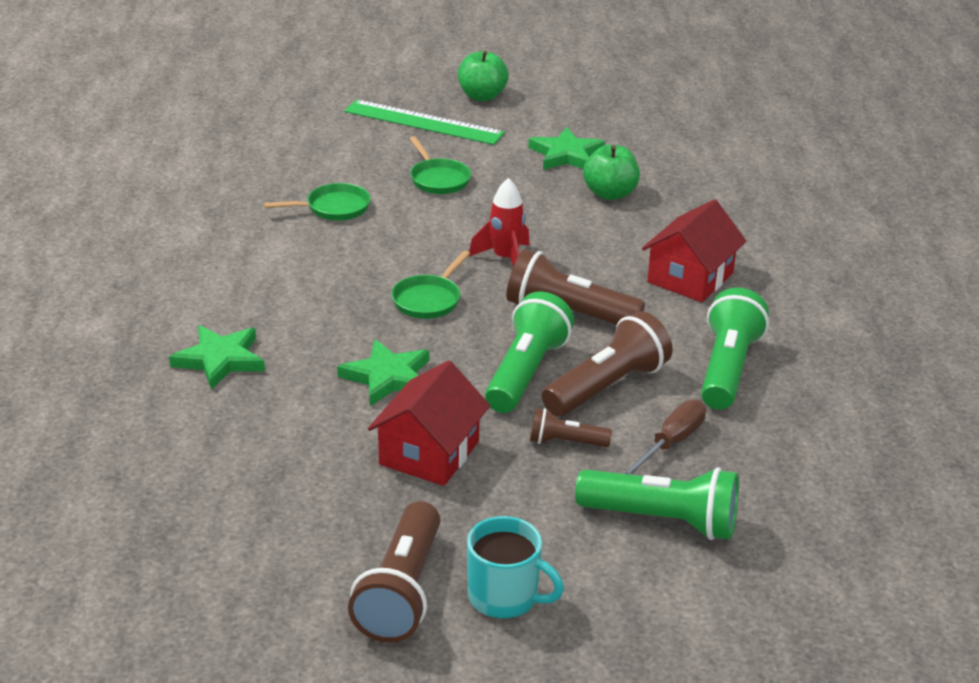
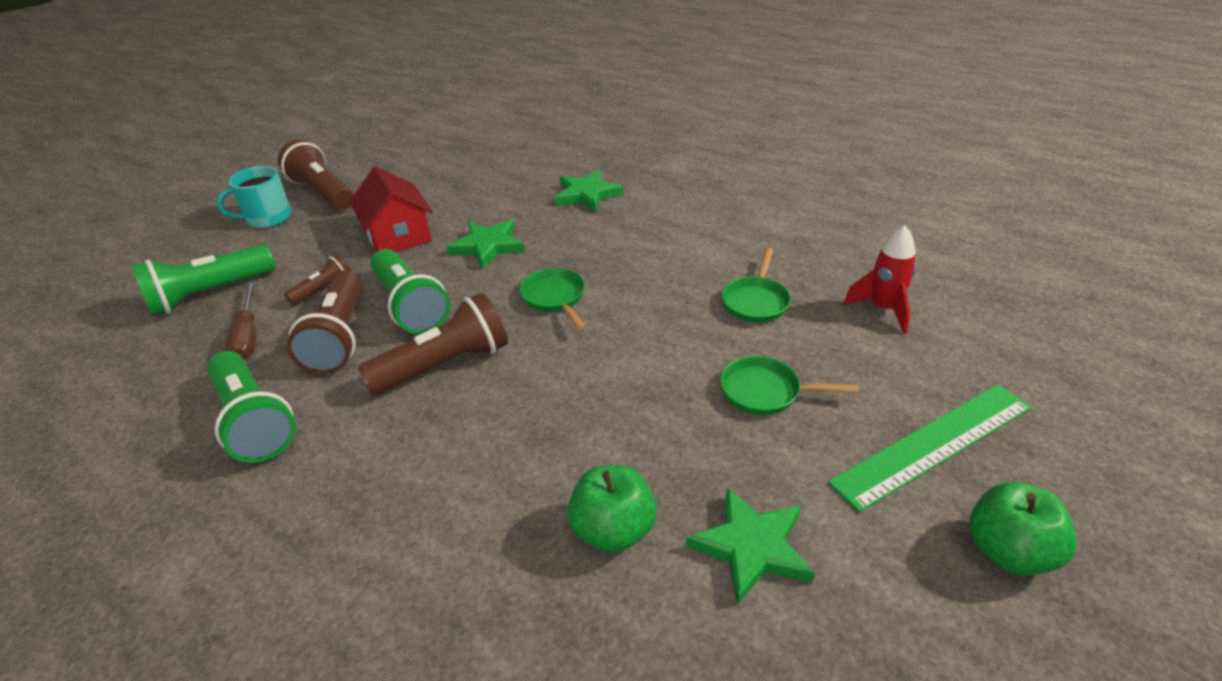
camera: 130 degrees right, 5 degrees up
(505, 259) = (566, 368): red rocket -> red rocket (883, 309)
(690, 277) = (387, 489): red house -> none

